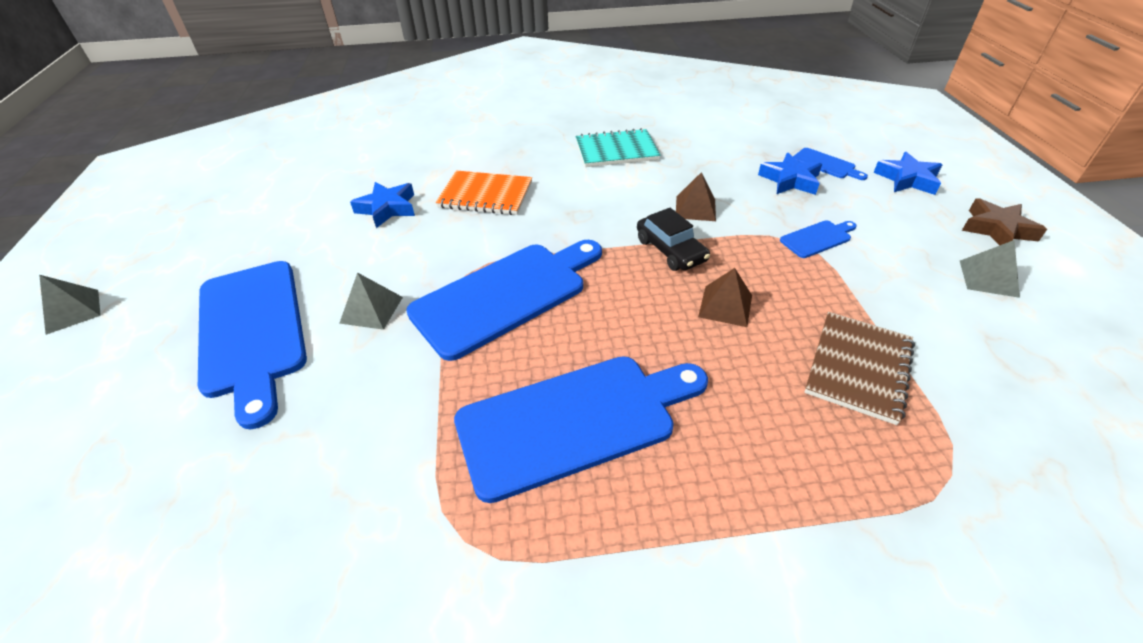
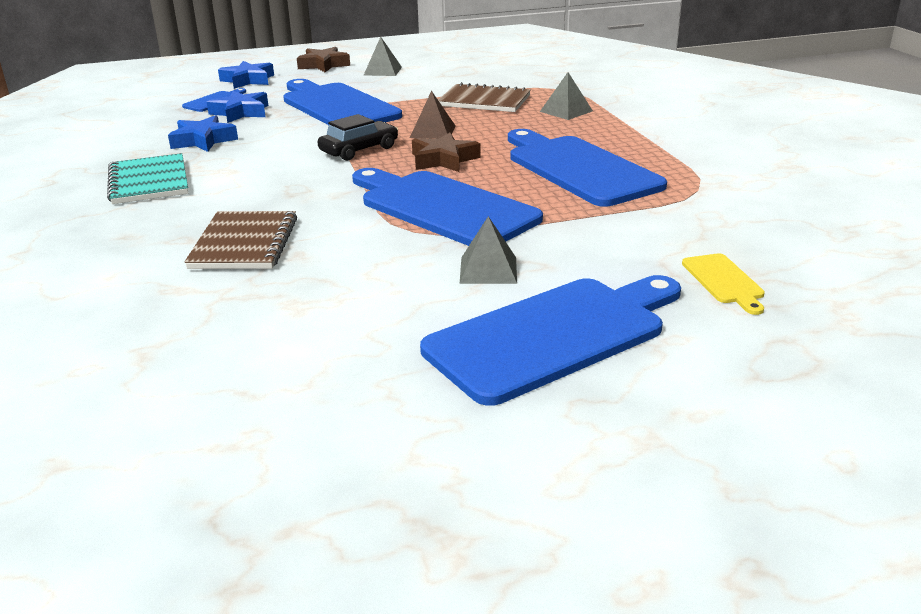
camera: 100 degrees left, 15 degrees down
(72, 311) = (589, 534): grey pyramid -> grey pyramid (566, 111)
(239, 474) = (724, 281): none -> yellow cutting board
(387, 208) = (271, 306): blue star -> blue star (203, 140)
(486, 195) = (244, 243): orange notebook -> brown notebook
(630, 306) = (443, 160): none -> brown star
(695, 208) = (287, 143): brown pyramid -> none
(818, 238) = (337, 106): blue cutting board -> blue cutting board, size x2.28

